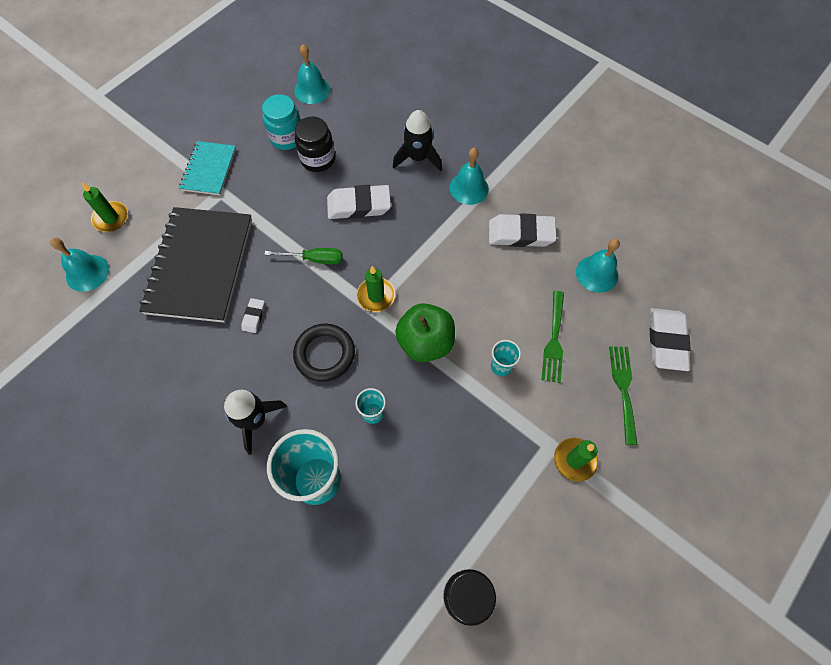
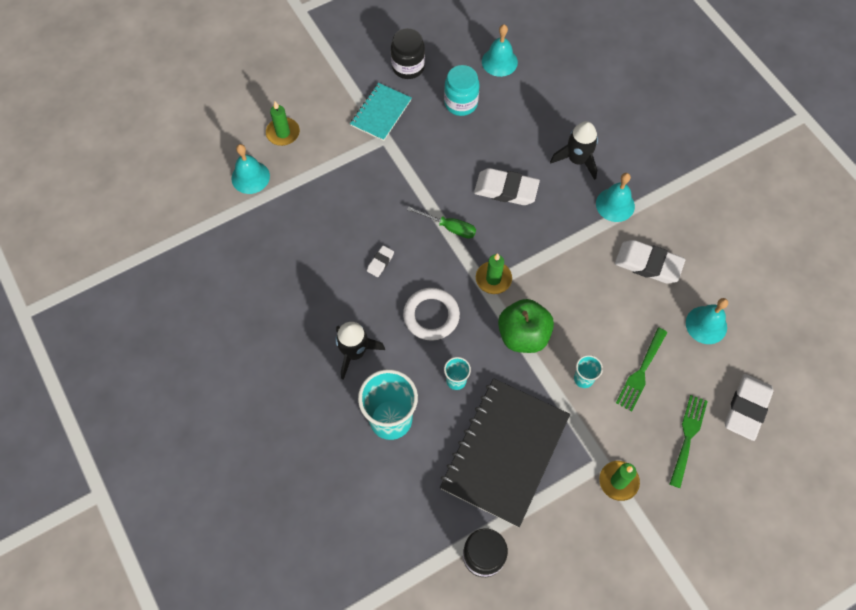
camera: 20 degrees right, 0 degrees up
(199, 266) = (347, 201): black notebook -> black notebook (504, 452)
(318, 159) = (482, 133): black jar -> black jar (408, 67)
(324, 354) = (431, 316): black ring -> white ring

